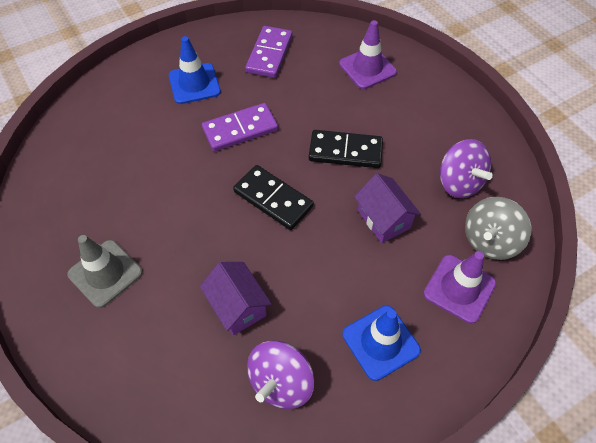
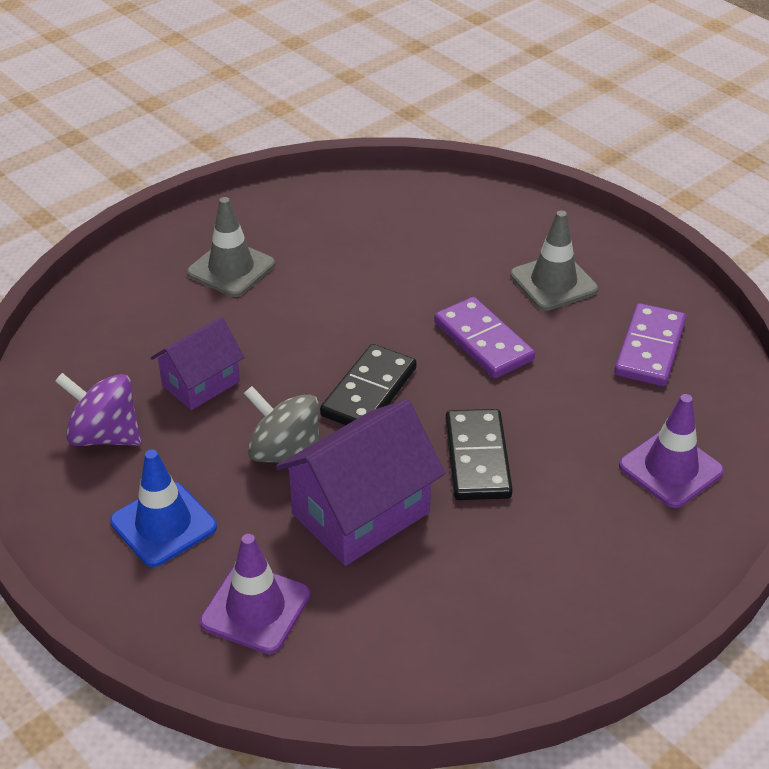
camera: 80 degrees right, 15 degrees down
(194, 84) = (553, 282): blue traffic cone -> grey traffic cone
(269, 54) = (649, 348): purple domino -> purple domino turned 75 degrees counterclockwise
(383, 219) = (360, 513): purple house -> purple house, size x1.62
(459, 182) = (454, 604): purple spinning top -> none
(490, 240) = (347, 647): grey spinning top -> grey spinning top (286, 453)

